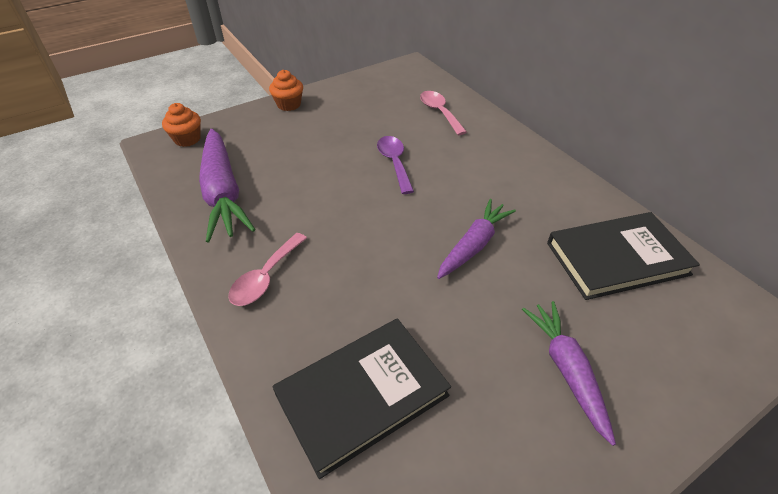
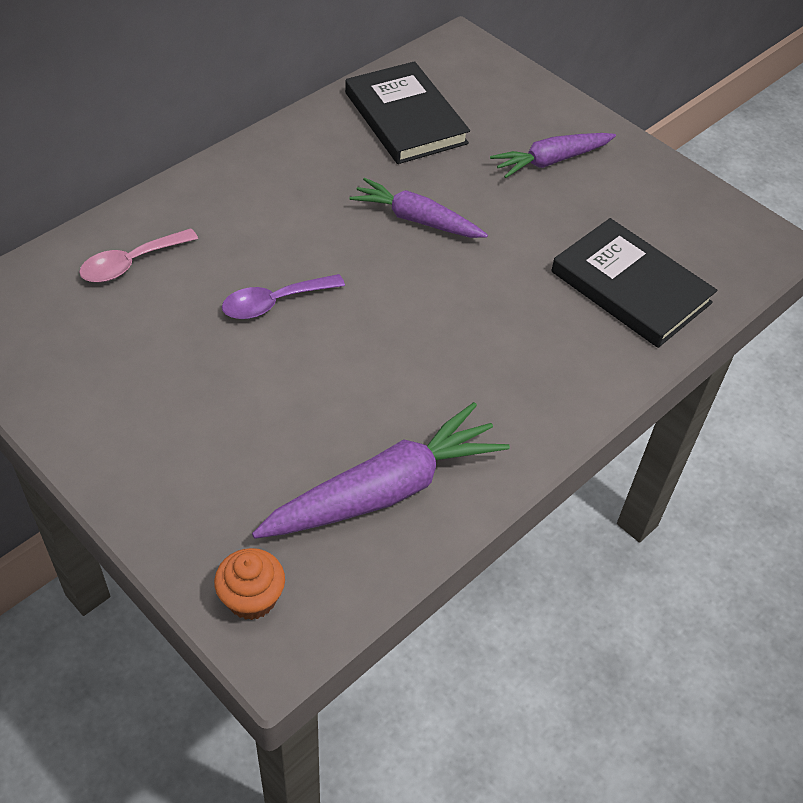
camera: 105 degrees left, 5 degrees up
(266, 277) = (524, 394): pink spoon -> none
(289, 104) = (118, 471): orange cupcake -> none

